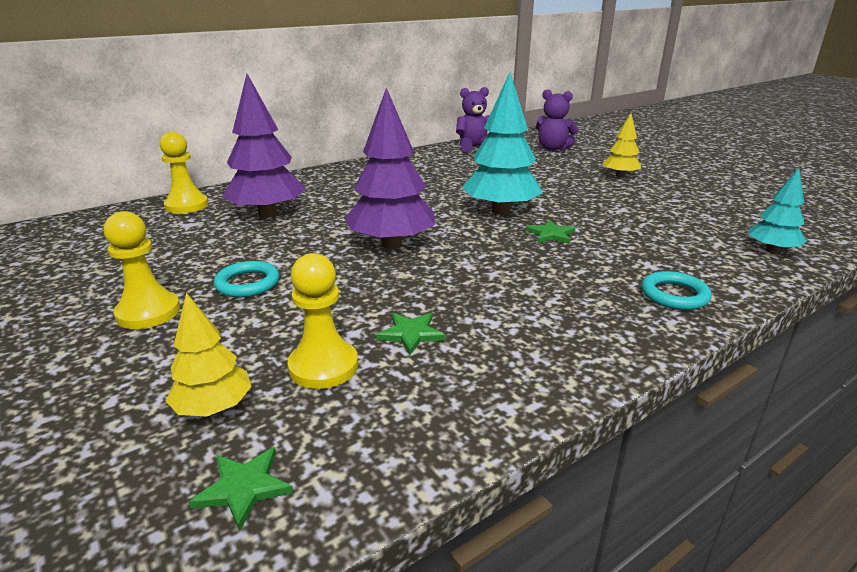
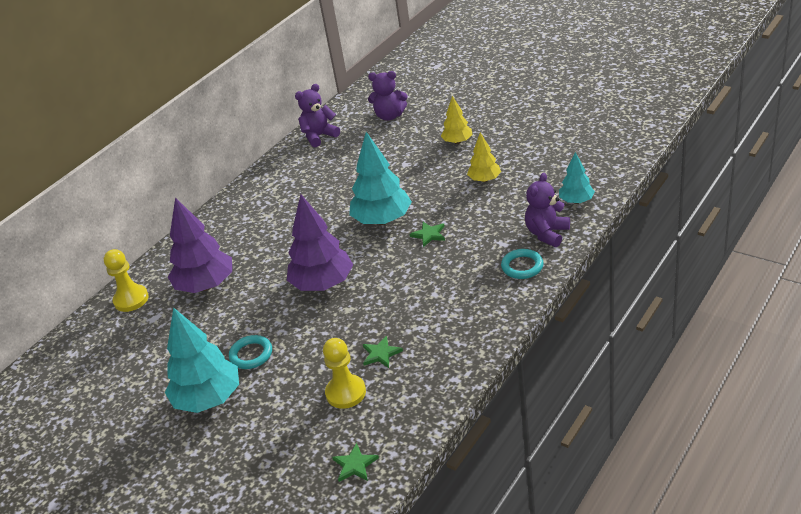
camera: 15 degrees left, 10 degrees up
(148, 312) = (208, 399): yellow pawn -> turquoise tree
(214, 408) = (307, 437): yellow tree -> yellow tree (484, 180)
(721, 271) = (547, 234): none -> purple teddy bear

